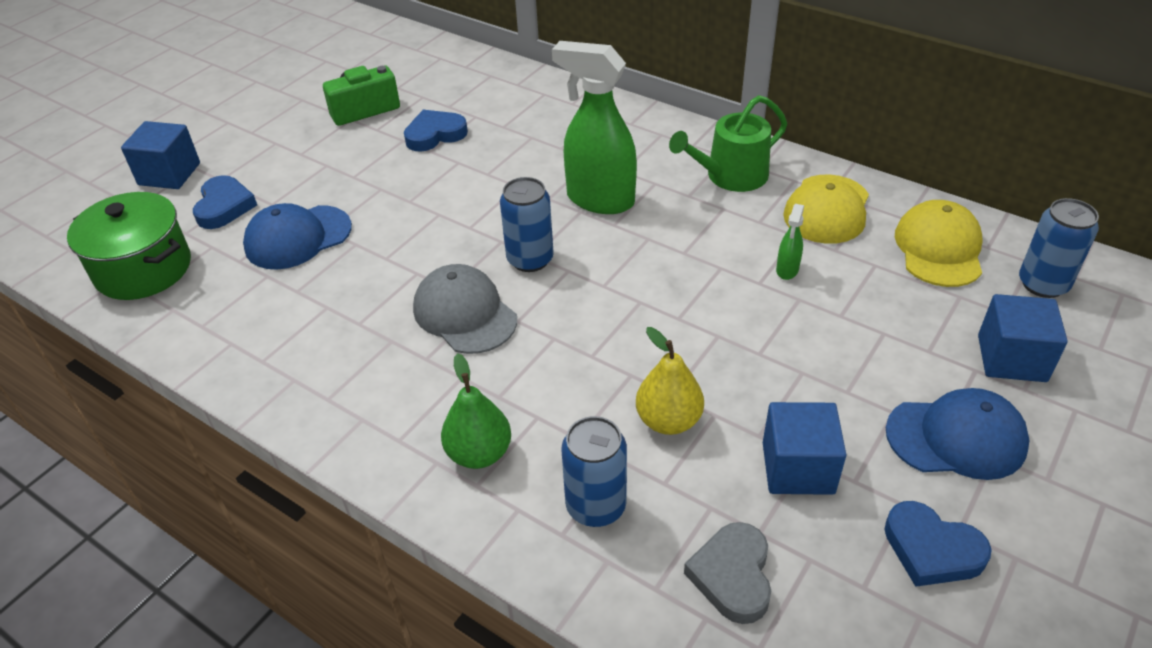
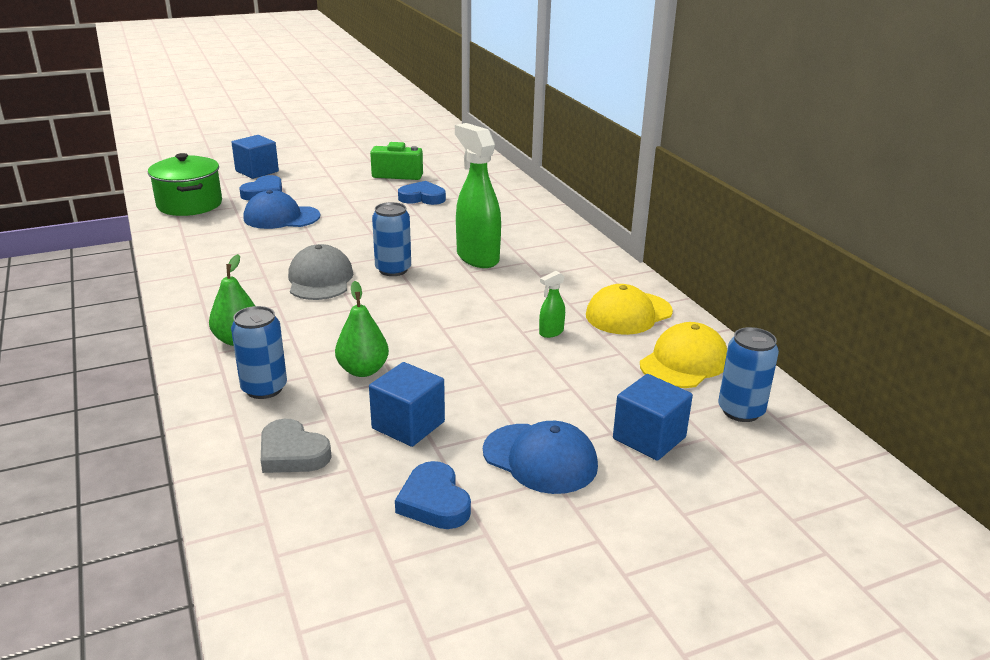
camera: 30 degrees right, 15 degrees down
(668, 420) = (363, 370): yellow pear -> green pear
(730, 176) = (583, 275): green watering can -> none
(732, 576) = (292, 453): grey heart -> grey heart turned 90 degrees counterclockwise

